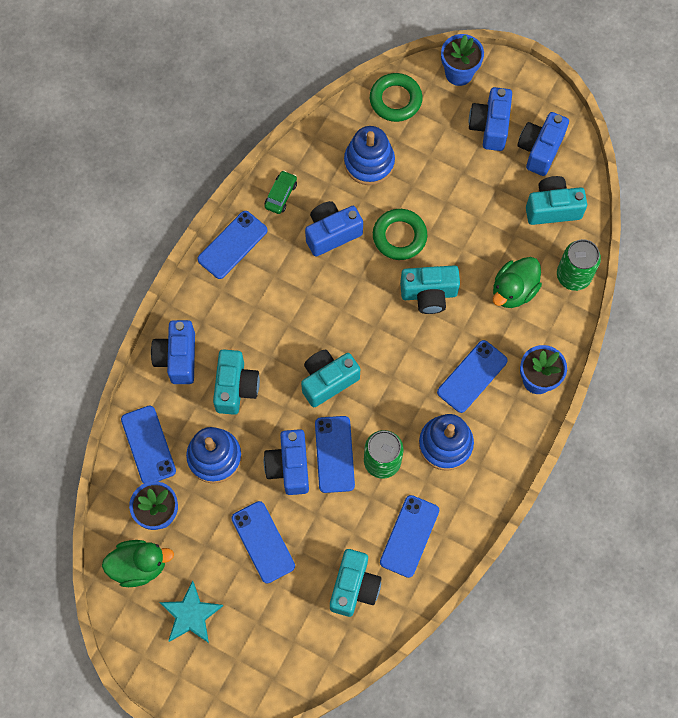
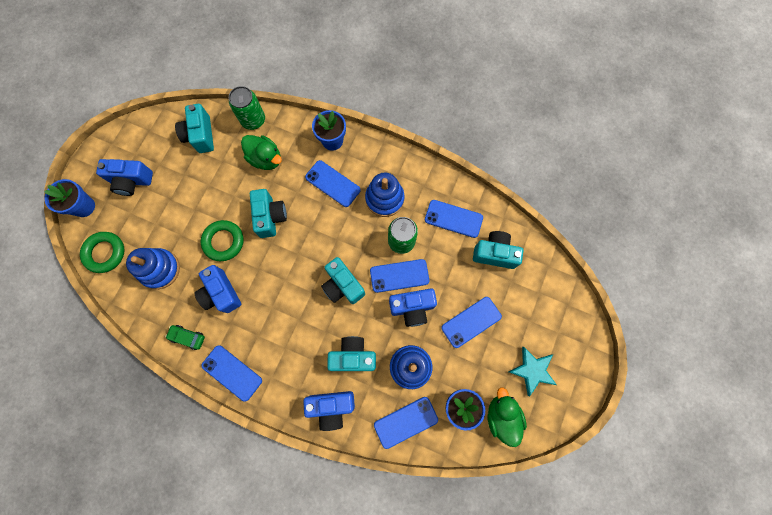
camera: 95 degrees left, 5 degrees up
(540, 149) = (152, 146): blue camera -> none

